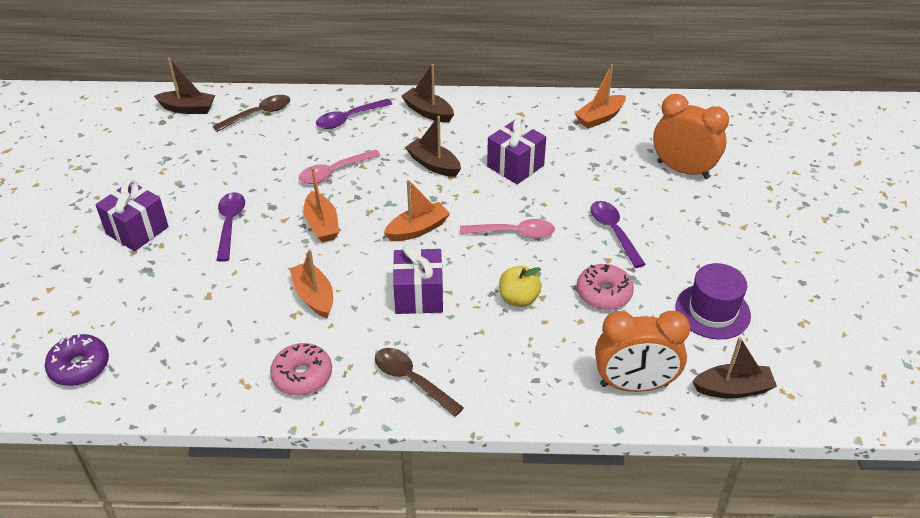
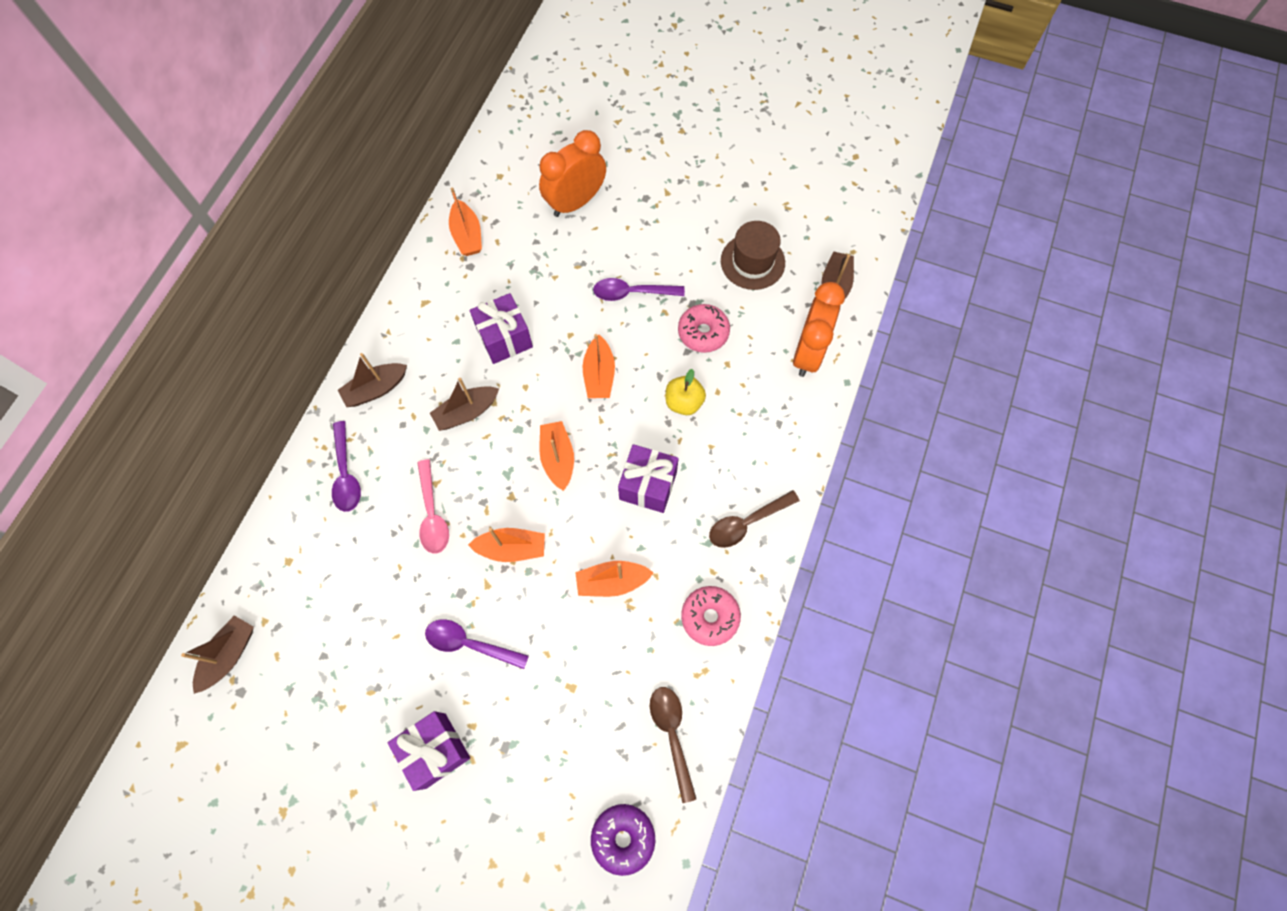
camera: 70 degrees left, 25 degrees up
(258, 114) = (285, 572): brown spoon -> brown spoon (672, 734)
(514, 233) = (599, 375): pink spoon -> orange boat
(712, 311) = (752, 262): purple hat -> brown hat

